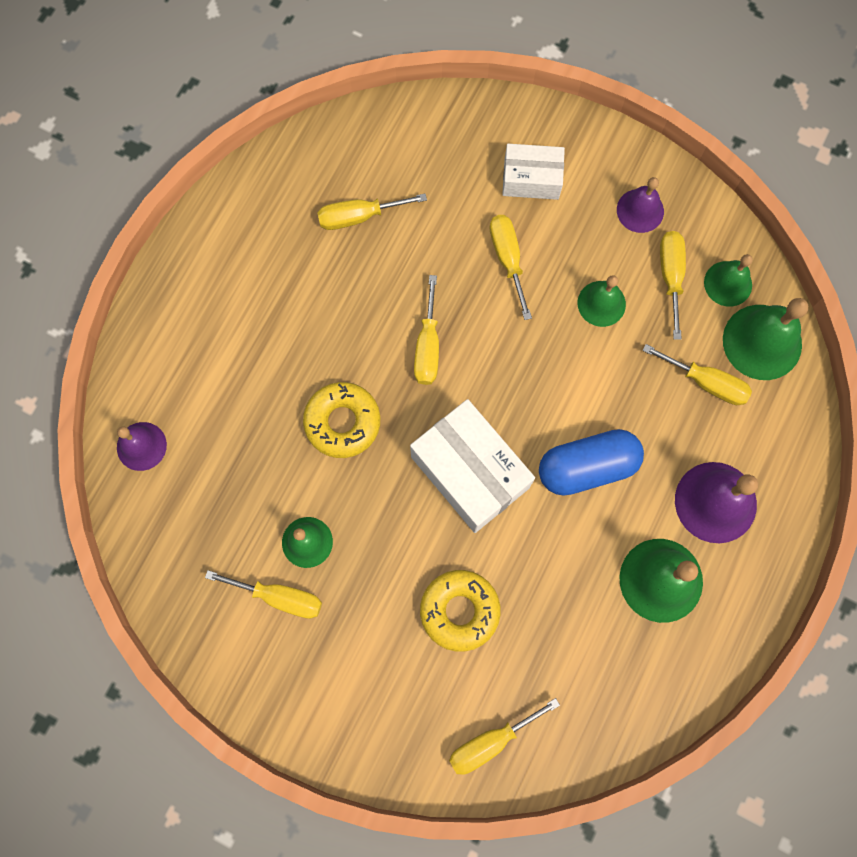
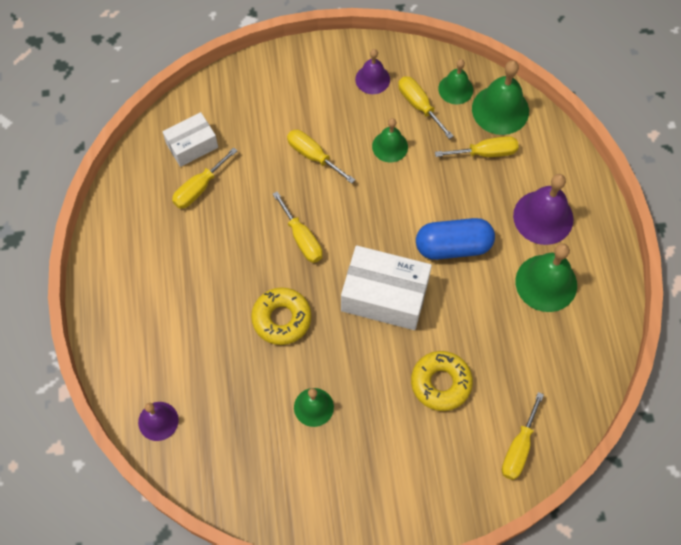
camera: 35 degrees left, 10 degrees down
(280, 597) = (321, 453): yellow screwdriver -> none
(531, 179) = (292, 101): white box -> white box (192, 146)
(587, 467) = (453, 246): blue capsule -> blue capsule turned 45 degrees clockwise

